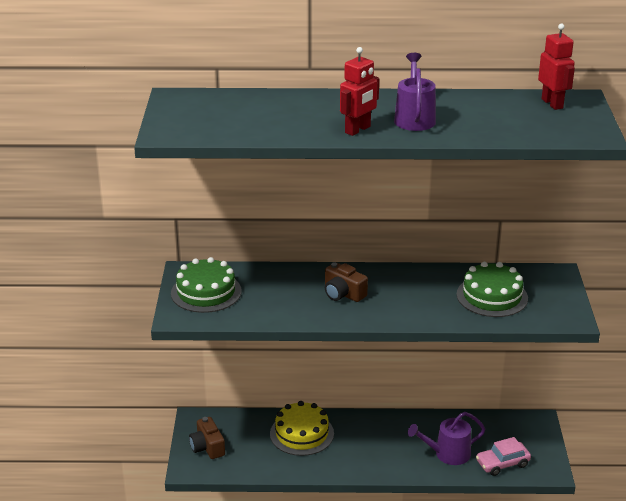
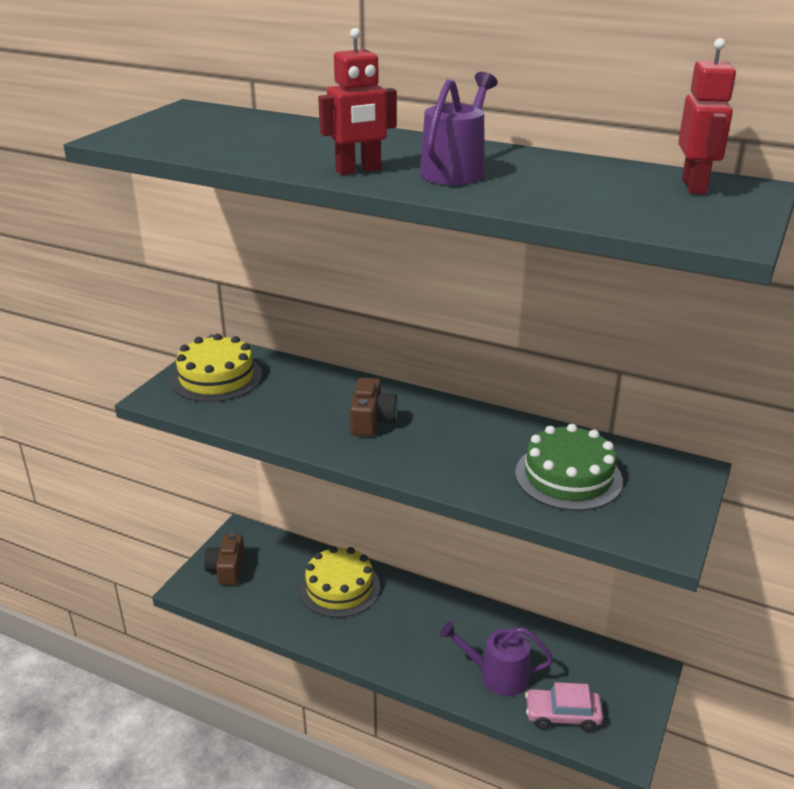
camera: 25 degrees right, 0 degrees up
(206, 292) = (216, 377): green cake -> yellow cake
(343, 293) = (372, 420): brown camera -> brown camera turned 150 degrees counterclockwise

